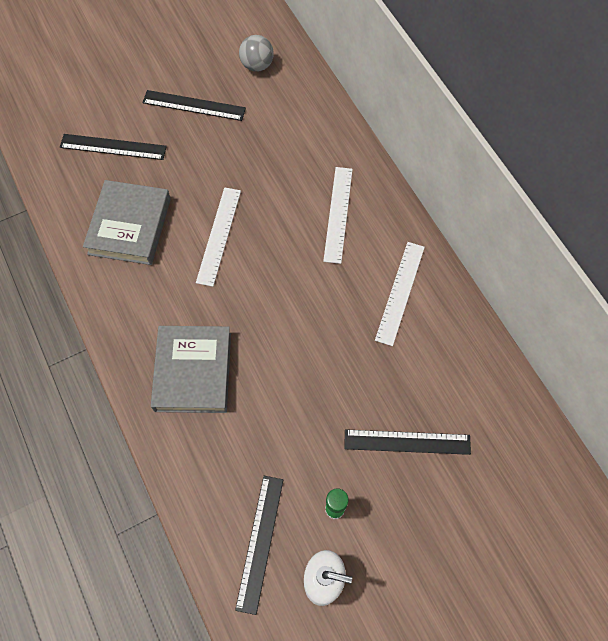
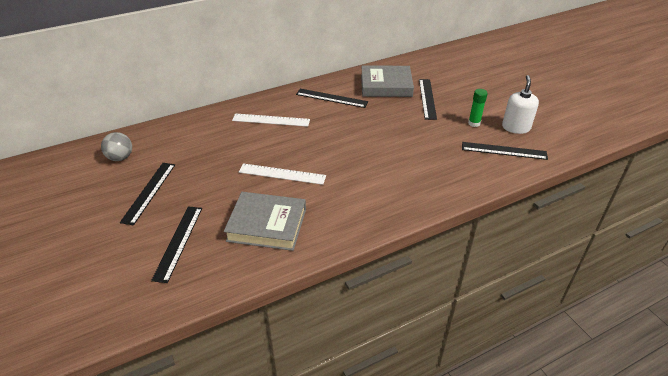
camera: 90 degrees left, 25 degrees down
(193, 372) = (395, 183): grey book -> grey book (386, 85)
(400, 292) = (331, 98): white ruler -> black ruler

